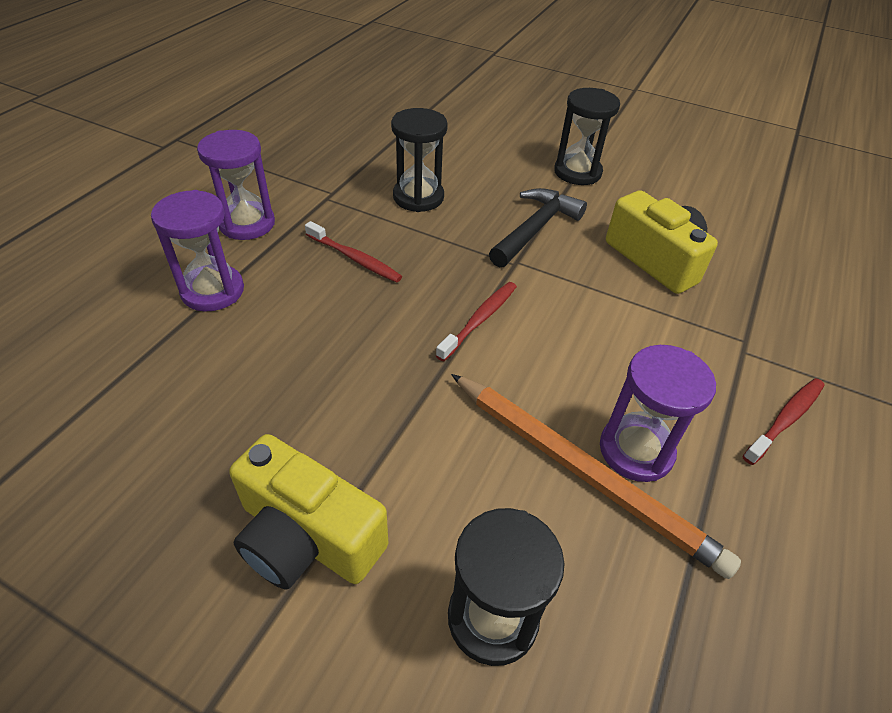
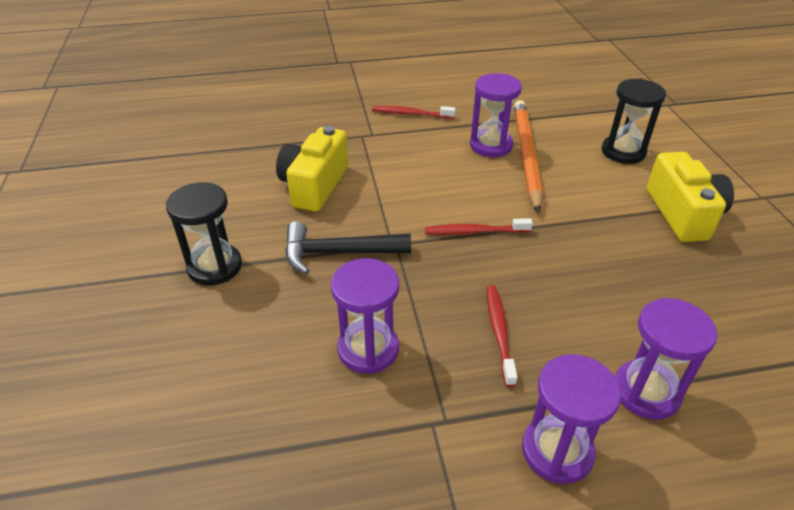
camera: 125 degrees left, 5 degrees down
(418, 197) = (368, 349): black hourglass -> purple hourglass

